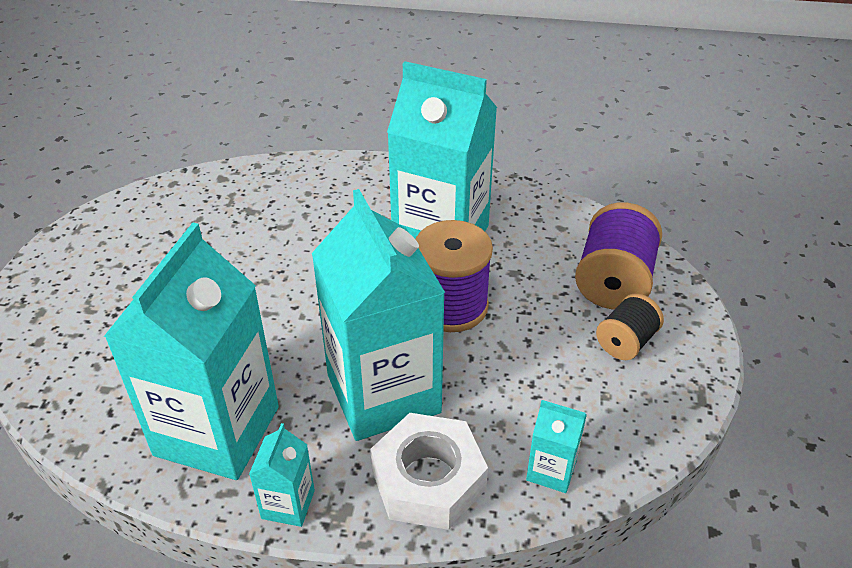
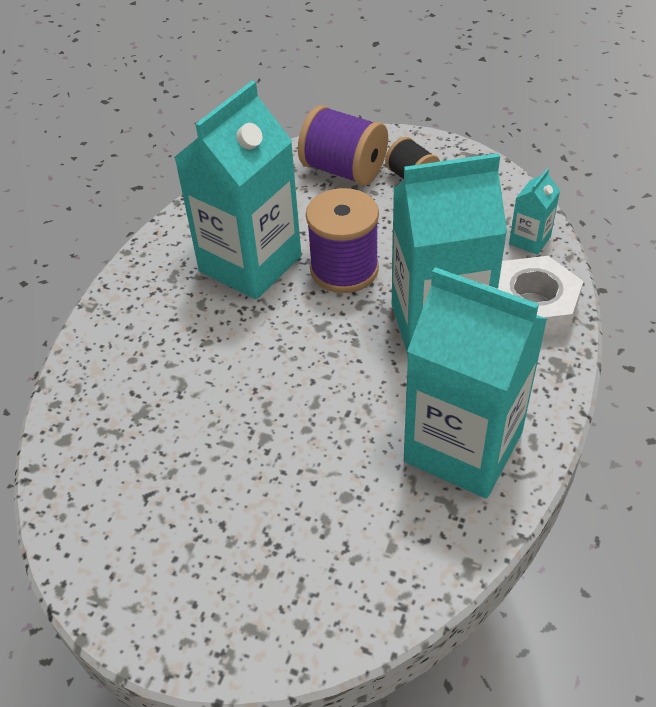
camera: 75 degrees left, 5 degrees up
(288, 504) = (549, 397): turquoise carton -> none

